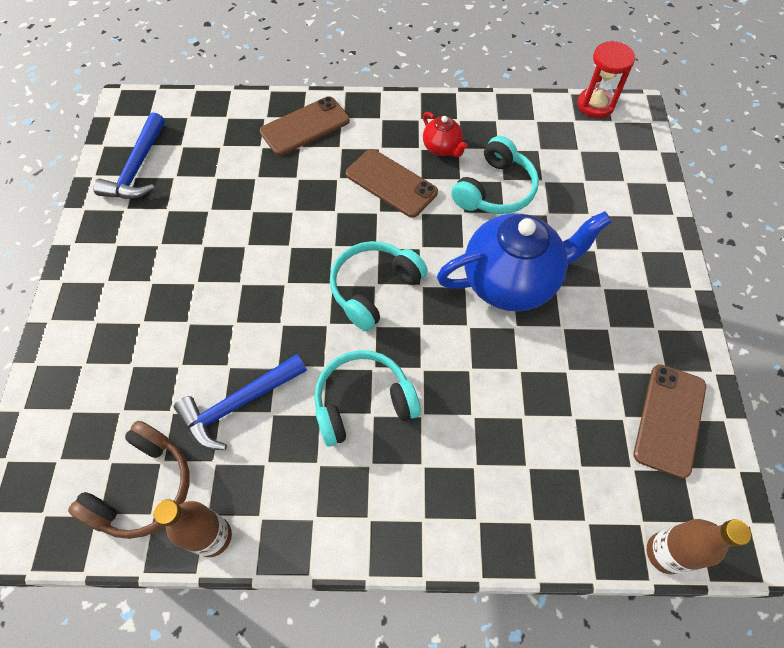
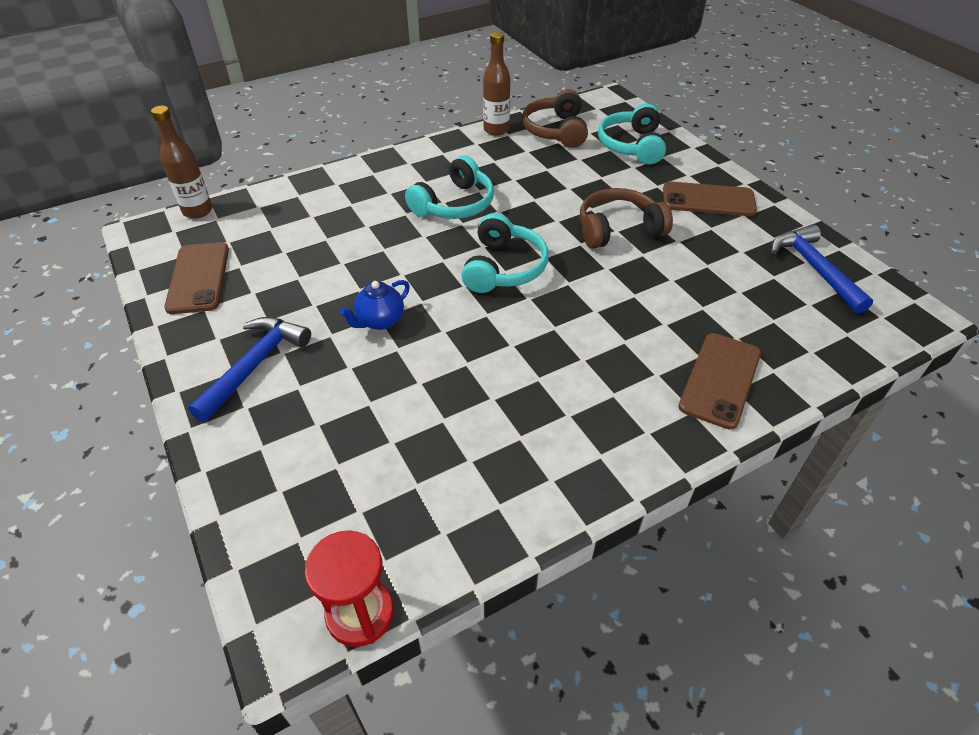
camera: 150 degrees right, 15 degrees down
(238, 283) = (618, 229): none -> brown headphones
(238, 404) = (540, 175): blue hammer -> blue hammer (255, 365)
(391, 183) = (566, 360): brown phone -> brown phone (708, 200)
(442, 148) = (542, 427): red teapot -> none
(495, 190) = (445, 403): turquoise headphones -> turquoise headphones (631, 146)
(511, 281) = (380, 321): blue teapot -> blue teapot, size x0.46

